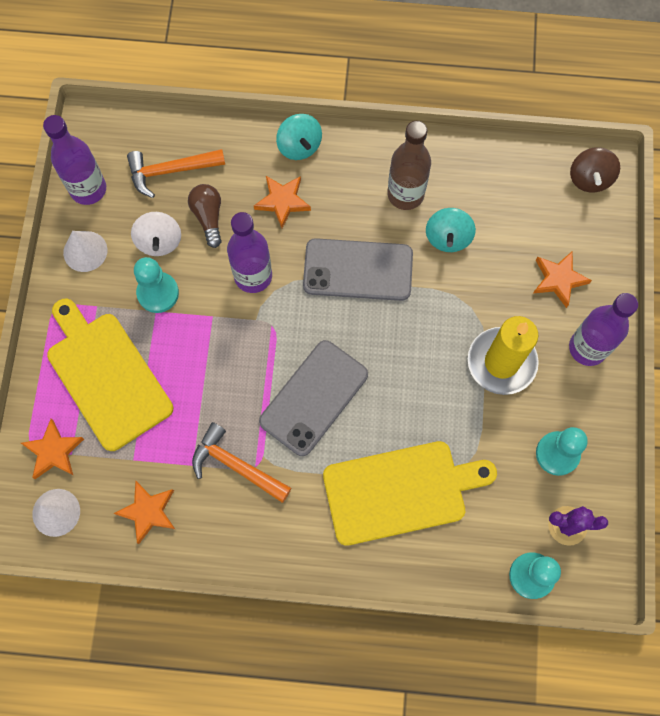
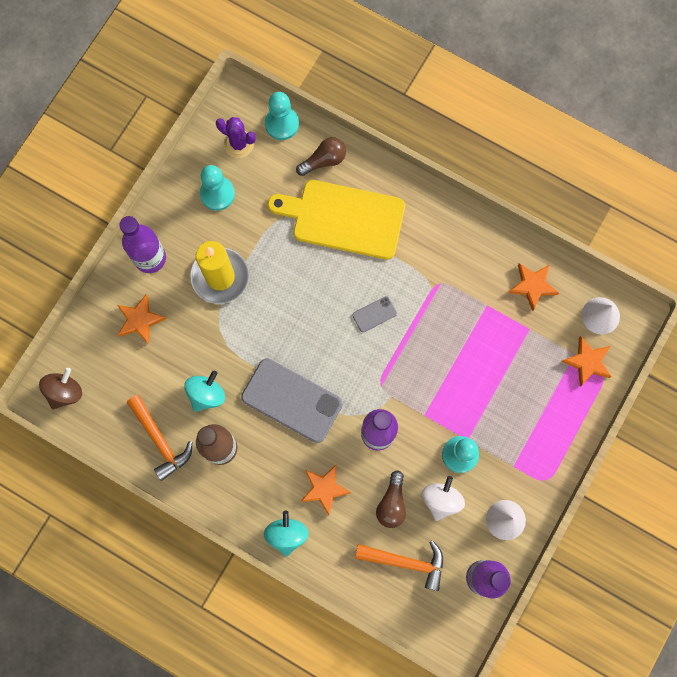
camera: 155 degrees left, 5 degrees up
(107, 376) = (526, 403): yellow cutting board -> none
(236, 465) = (455, 290): orange hammer -> orange hammer (160, 440)
(314, 398) = (374, 314): grey phone -> grey phone, size x0.45
(458, 552) = (324, 160): none -> brown light bulb

